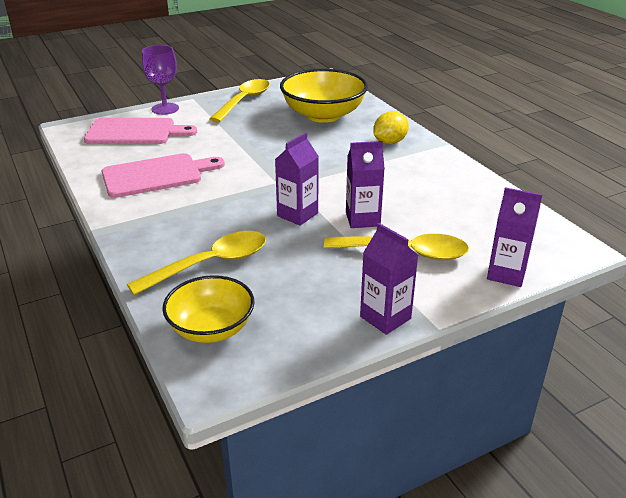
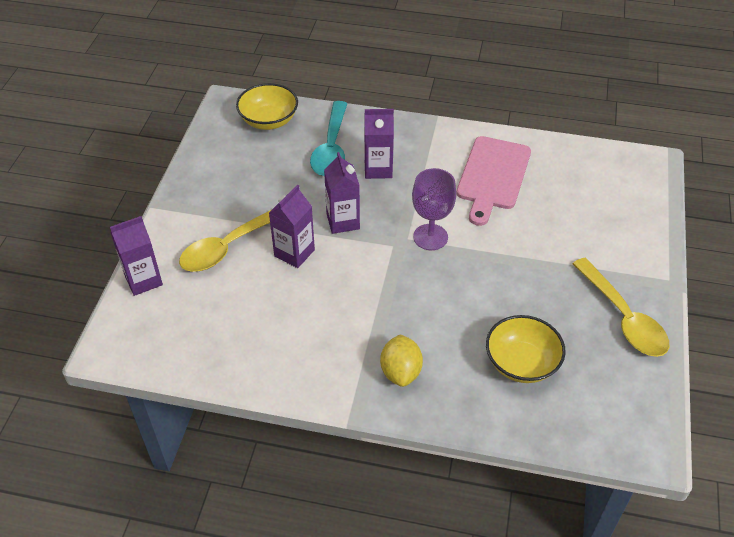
camera: 130 degrees right, 15 degrees up
(134, 132) = (602, 198): pink cutting board -> none
(165, 109) = (651, 243): purple goblet -> purple goblet (430, 237)
(210, 264) = (331, 148): yellow spoon -> turquoise spoon
(323, 115) = (521, 363): yellow bowl -> yellow bowl, size x0.64
(385, 317) = (187, 191): purple carton -> purple carton (378, 169)

